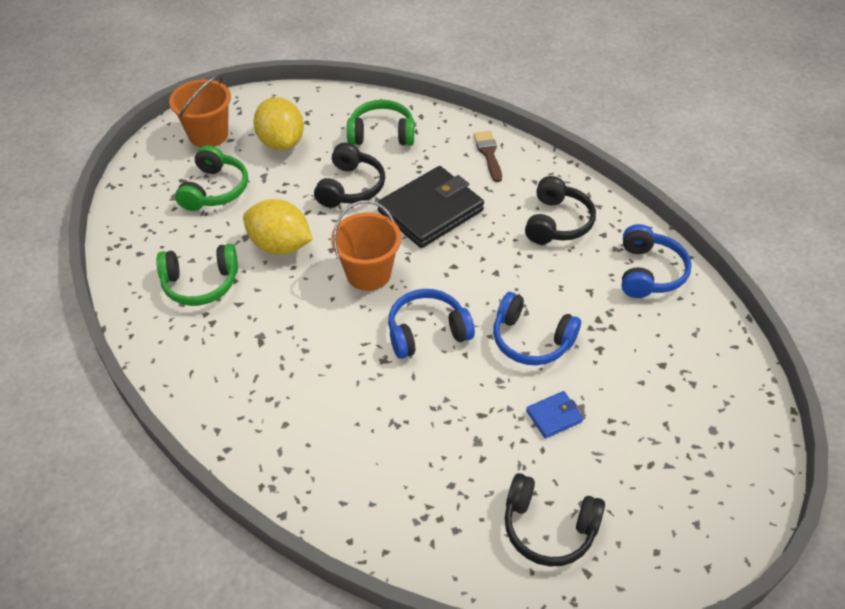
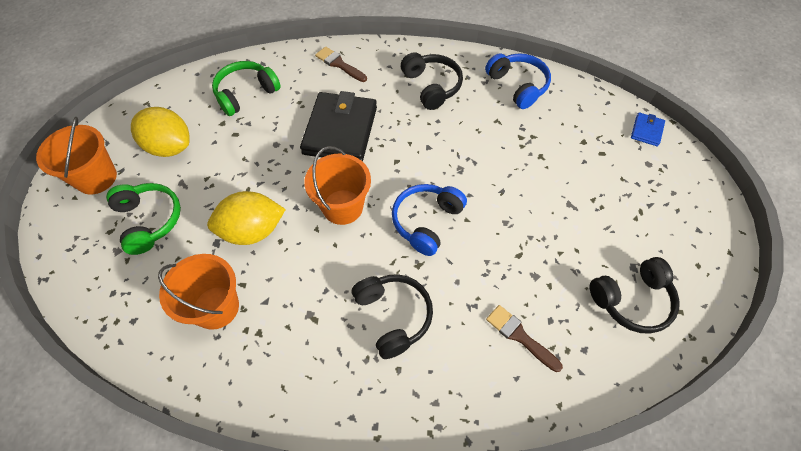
camera: 40 degrees left, 10 degrees up
(200, 283) = (216, 307): green headphones -> orange bucket
(350, 187) = (262, 149): black headphones -> black headphones (393, 316)
(409, 476) = (520, 336): none -> brown brush
(531, 340) = (496, 179): blue headphones -> none
(554, 416) = (561, 222): blue wallet -> blue wallet (646, 131)

